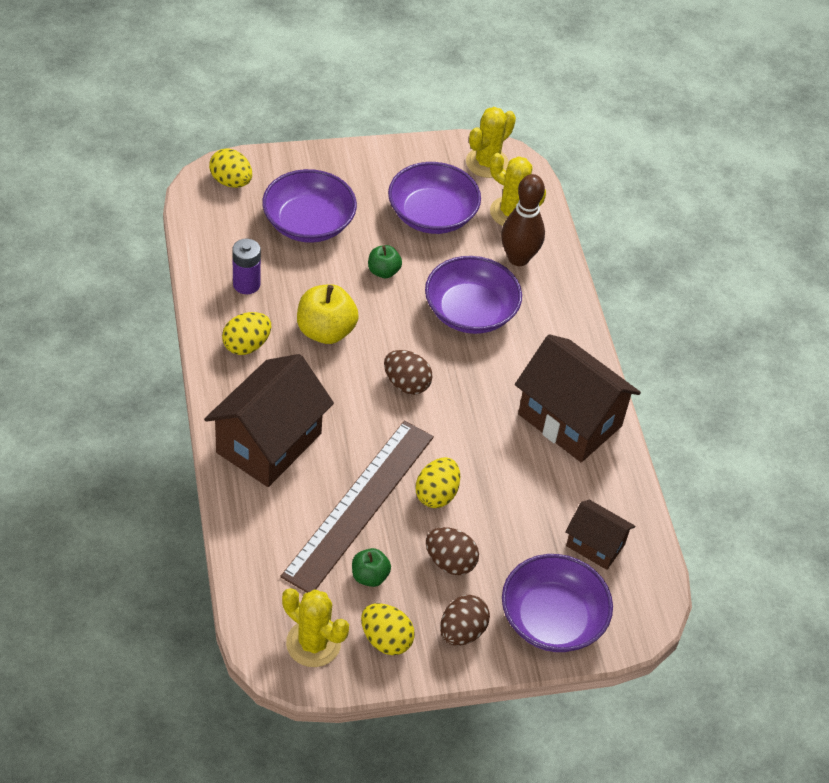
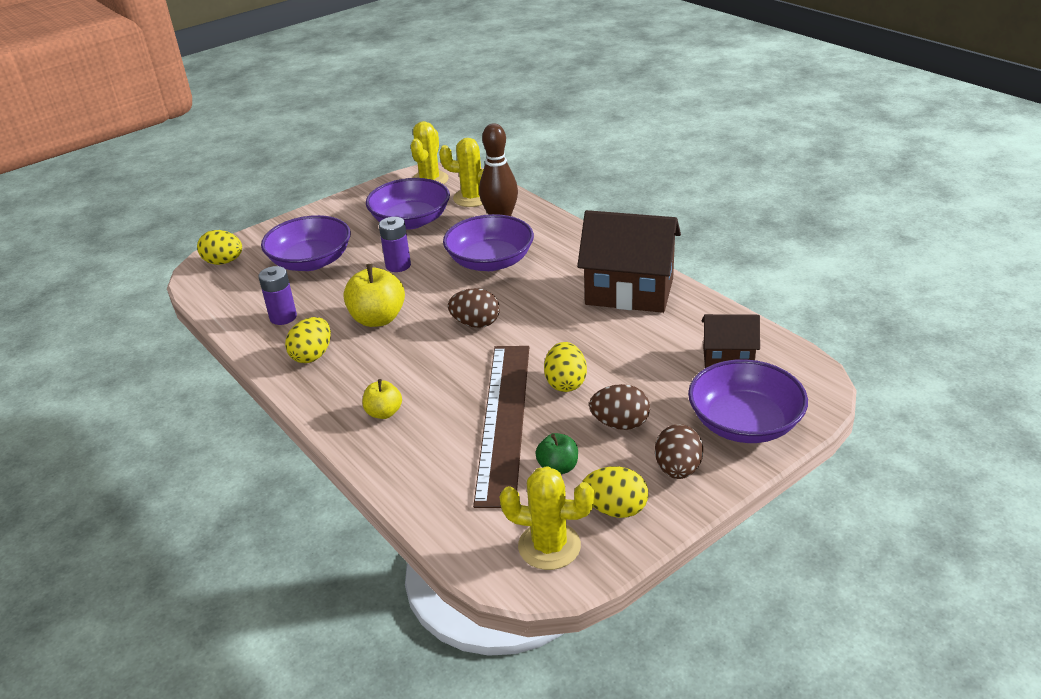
camera: 20 degrees left, 15 degrees down
(269, 443) = (384, 413): brown house -> yellow apple
(383, 271) = (398, 265): green apple -> purple battery

